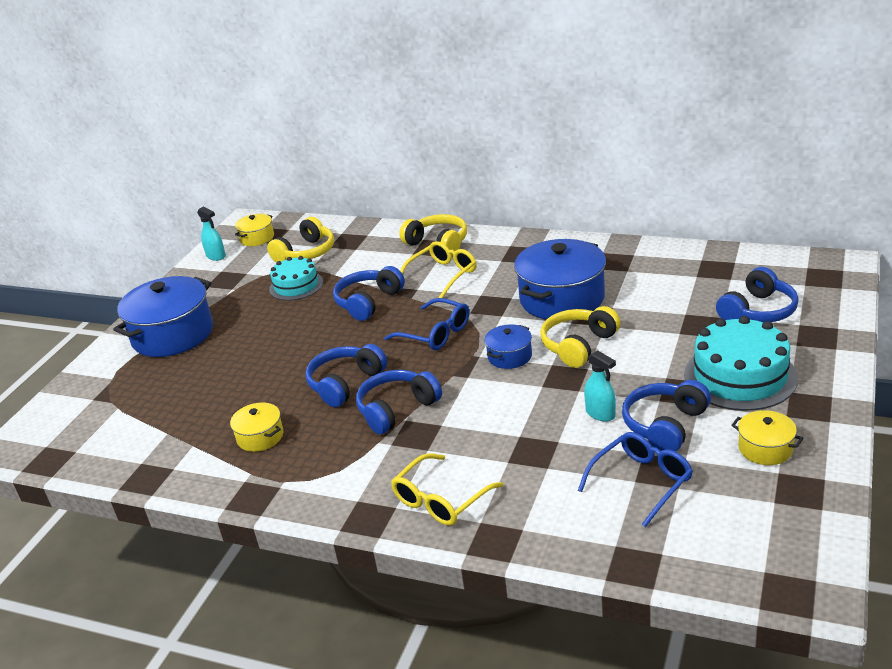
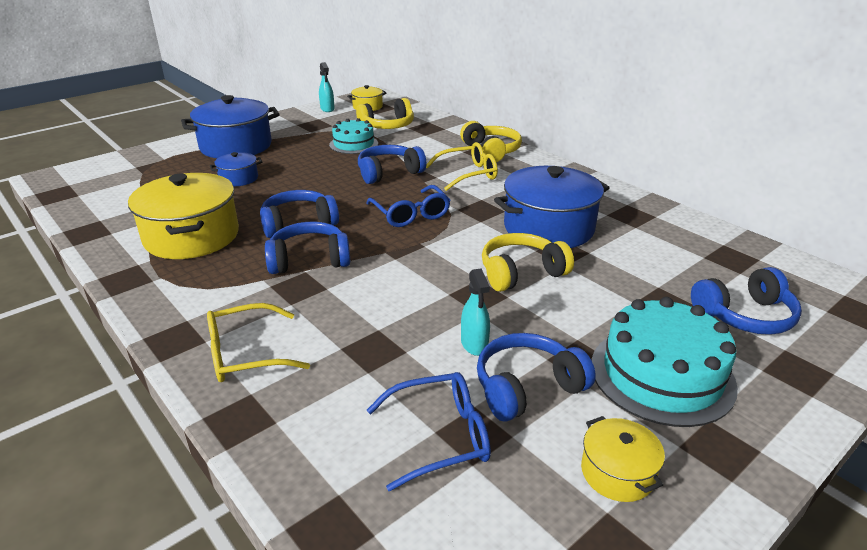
camera: 25 degrees right, 0 degrees up
(260, 437) = (192, 236): yellow pot -> yellow pot, size x2.04
(509, 356) = (449, 256): blue pot -> blue pot (238, 178)

